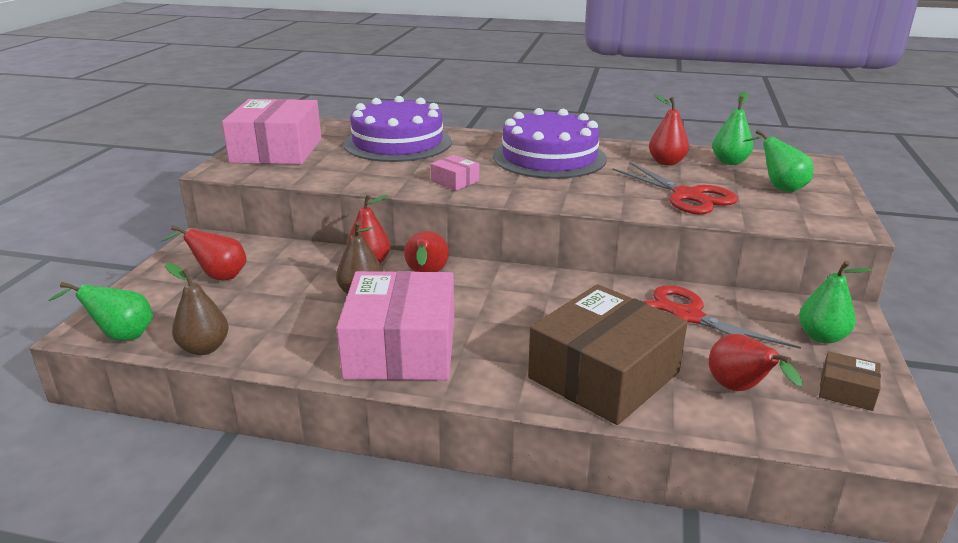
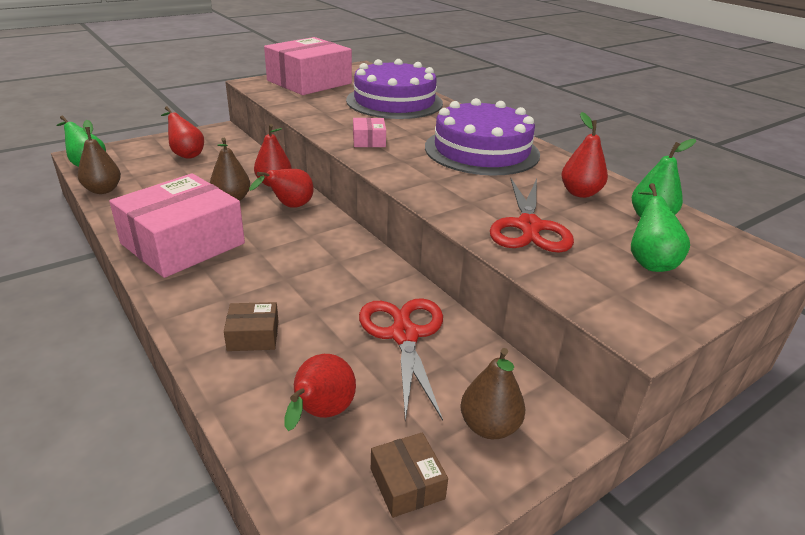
camera: 40 degrees right, 5 degrees up
(604, 375) = (253, 336): brown box -> brown box, size x0.42
(821, 337) = (489, 427): green pear -> brown pear

